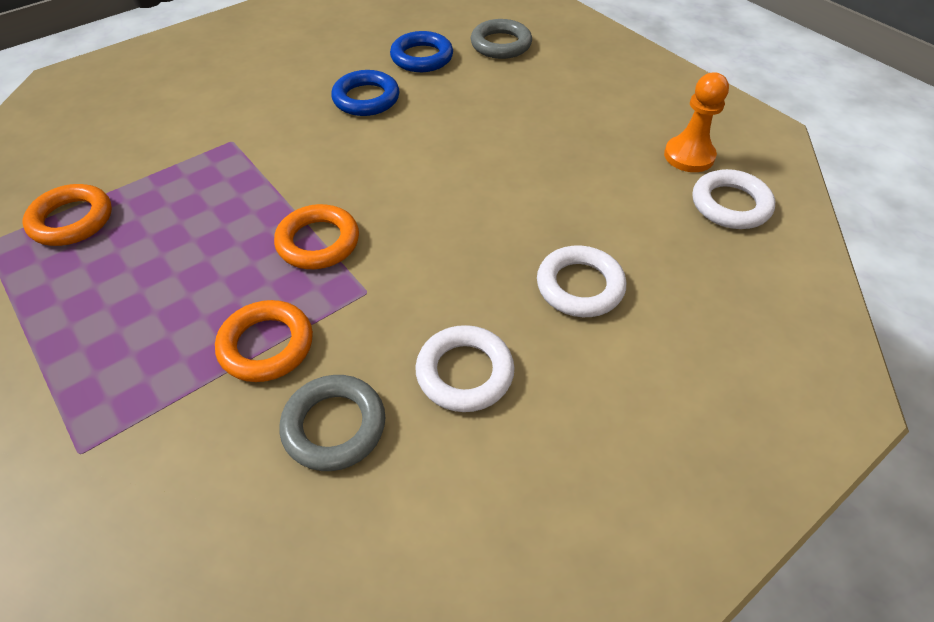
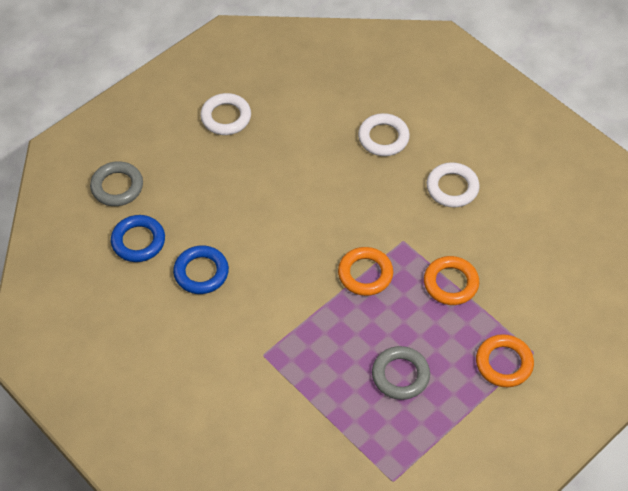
camera: 95 degrees left, 5 degrees up
(72, 220) = (363, 433): orange ring -> orange ring (504, 363)
(334, 426) = (495, 241): grey ring -> grey ring (400, 375)
(689, 156) = (259, 78): orange pawn -> none
(730, 205) = (305, 63): white ring -> white ring (226, 117)

